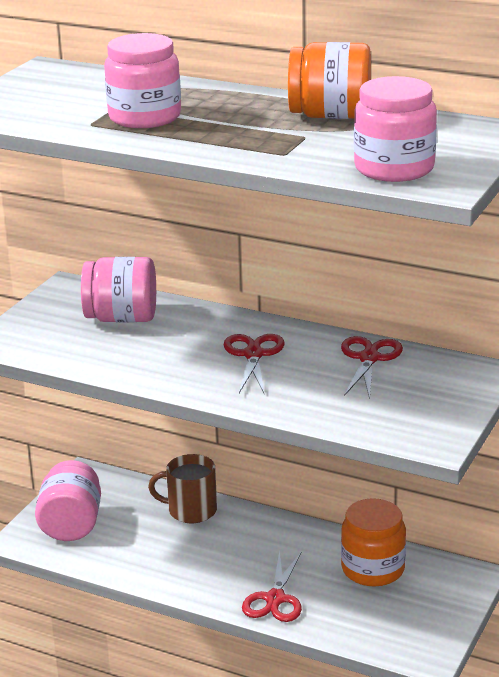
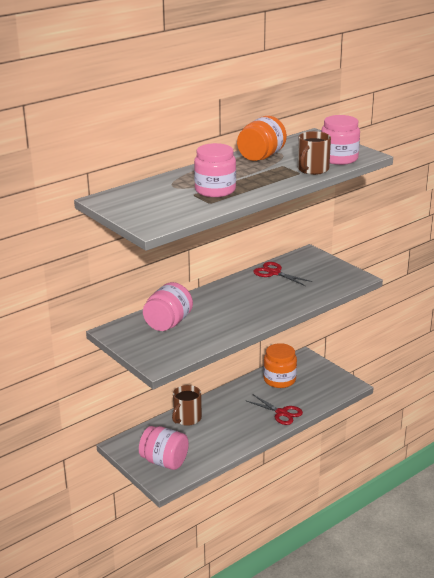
camera: 65 degrees left, 0 degrees up
(253, 355) = (244, 298): red scissors -> none
(312, 159) = (312, 169): none -> brown mug

